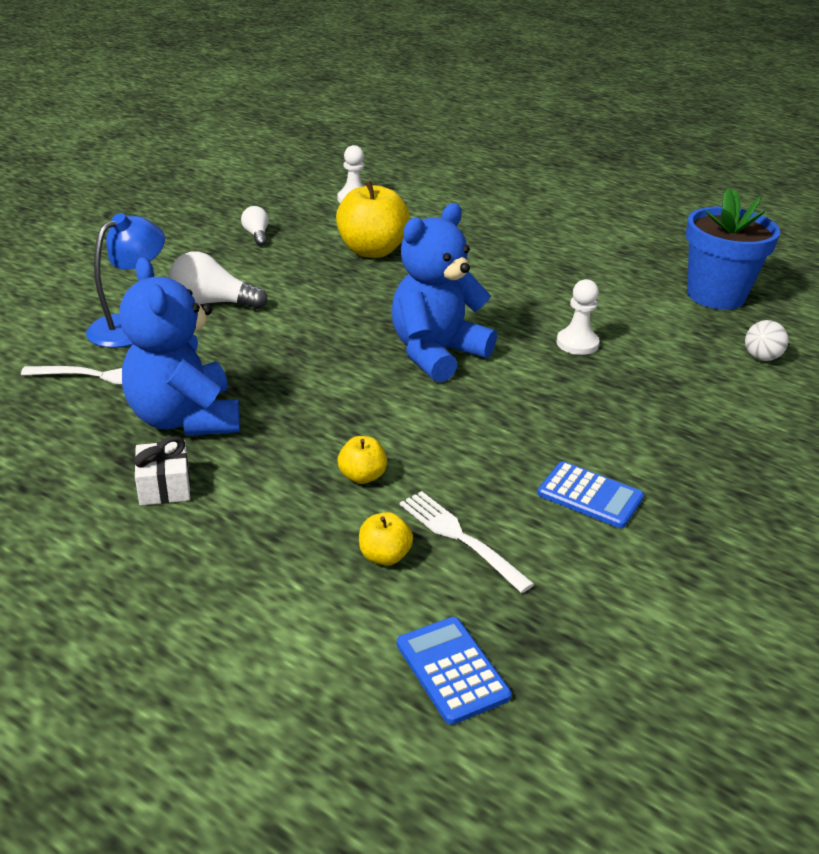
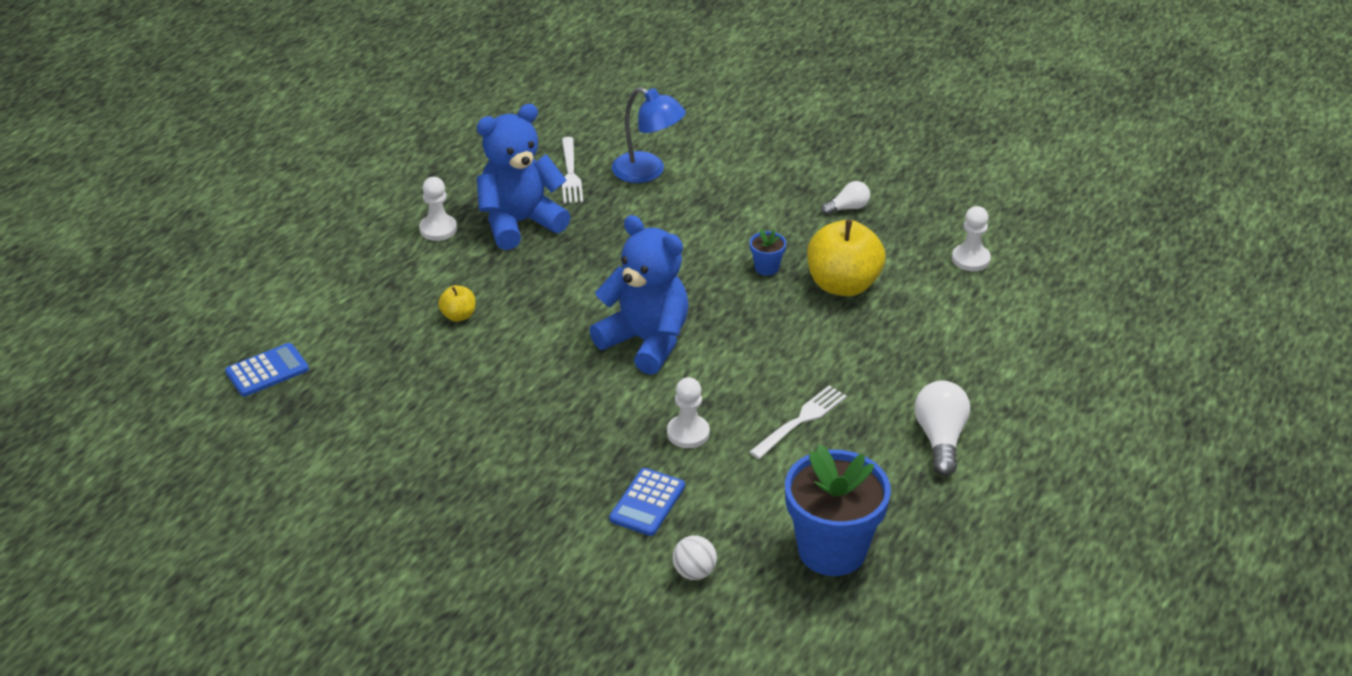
camera: 85 degrees right, 5 degrees up
(164, 486) = (438, 229): white gift -> white pawn
(213, 303) = (700, 205): white light bulb -> white light bulb (940, 439)
(334, 281) = (766, 268): none -> blue flower pot
(384, 556) = (371, 334): yellow apple -> none
(460, 538) = (391, 368): white fork -> white fork (800, 421)
(590, 496) = (445, 436): blue calculator -> blue calculator (647, 503)

